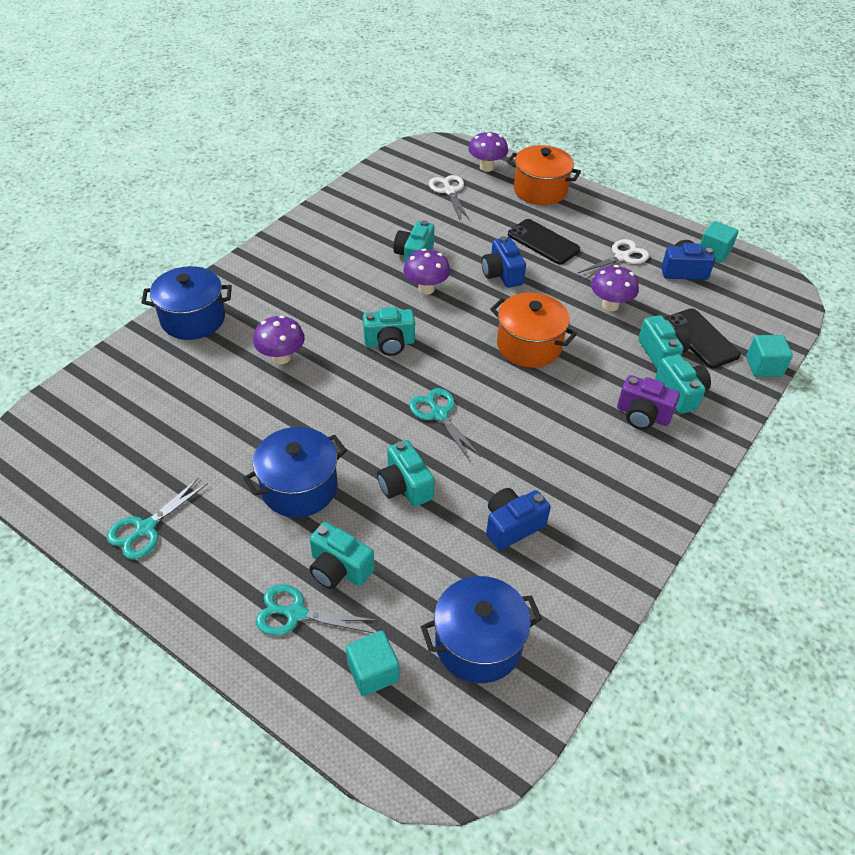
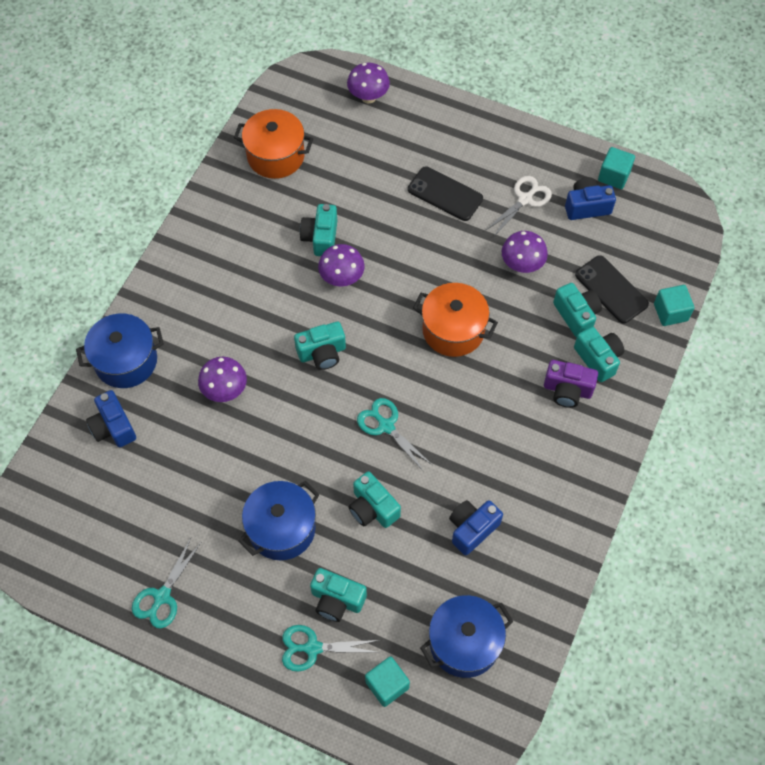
camera: 10 degrees left, 15 degrees up
(449, 191) = (336, 140): white scissors -> none
(502, 274) = (412, 245): blue camera -> blue camera (113, 427)
(540, 190) = (430, 121): orange pot -> orange pot (276, 156)

